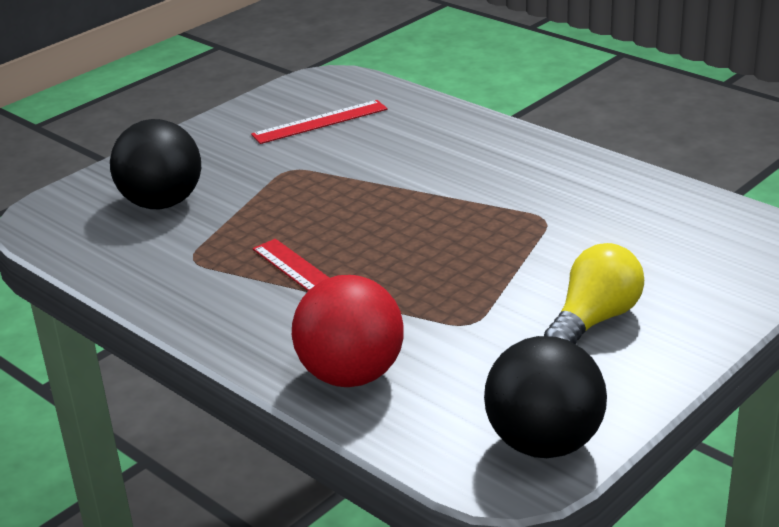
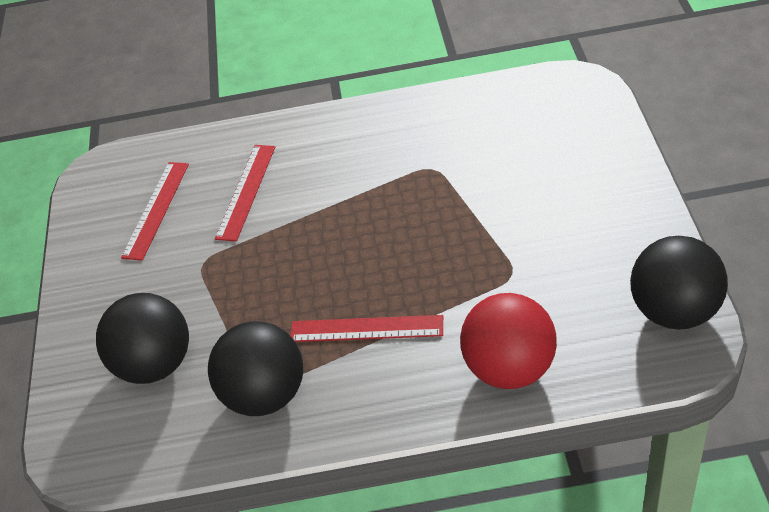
camera: 45 degrees left, 15 degrees up
(184, 266) = (265, 395): none -> black ball
(392, 148) = (246, 191): none -> red ruler
(594, 320) = (570, 213): yellow light bulb -> none

